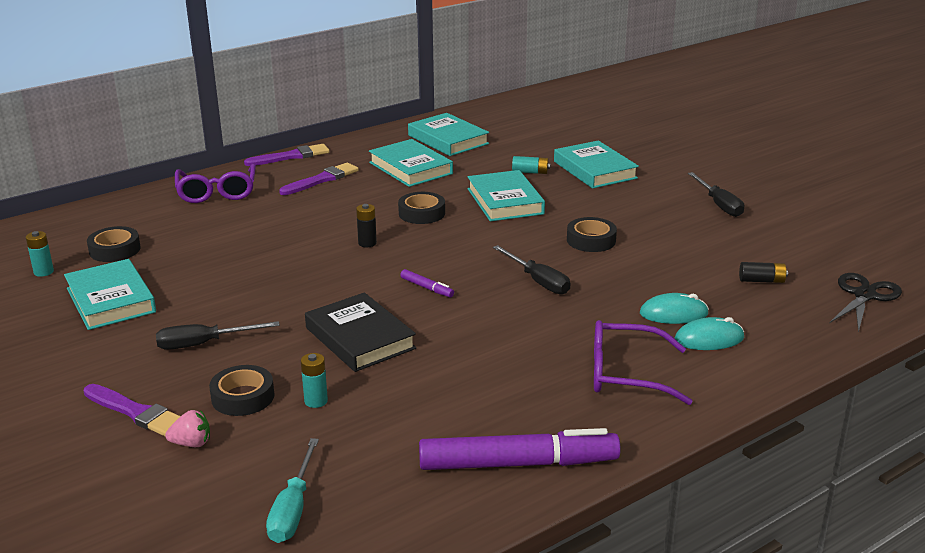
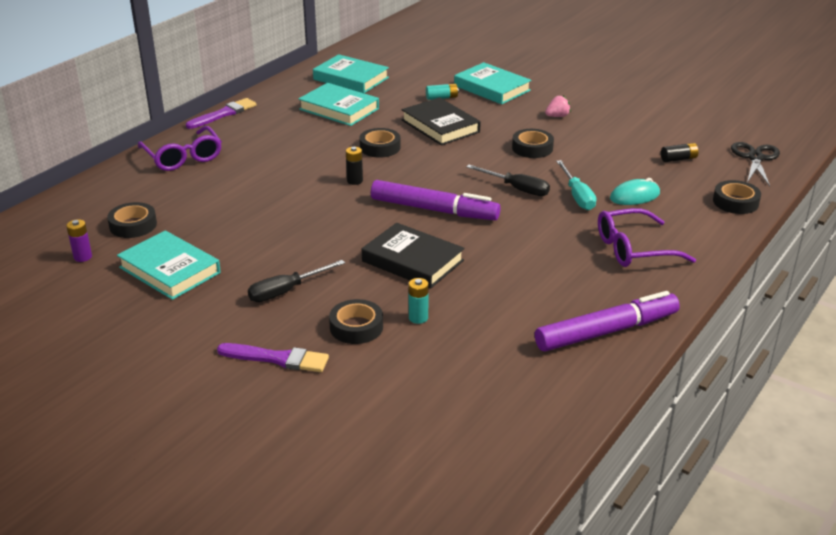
camera: 20 degrees left, 5 degrees up
(43, 272) = (83, 257): turquoise battery -> purple battery
(191, 443) = (346, 372): pink strawberry -> pink strawberry (557, 116)
(293, 509) = (468, 403): turquoise screwdriver -> turquoise screwdriver (577, 196)
(322, 180) = (269, 131): purple brush -> none
(426, 288) = (433, 210): purple marker -> purple marker, size x2.39
(505, 201) = (440, 126): turquoise book -> black book
(709, 339) = (673, 211): turquoise mouse -> none
(719, 205) = (607, 103): black screwdriver -> none
(799, 343) = (735, 202): none -> black tape

